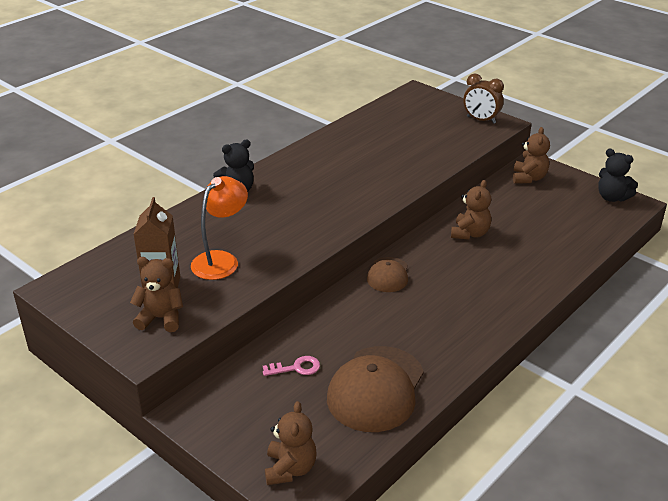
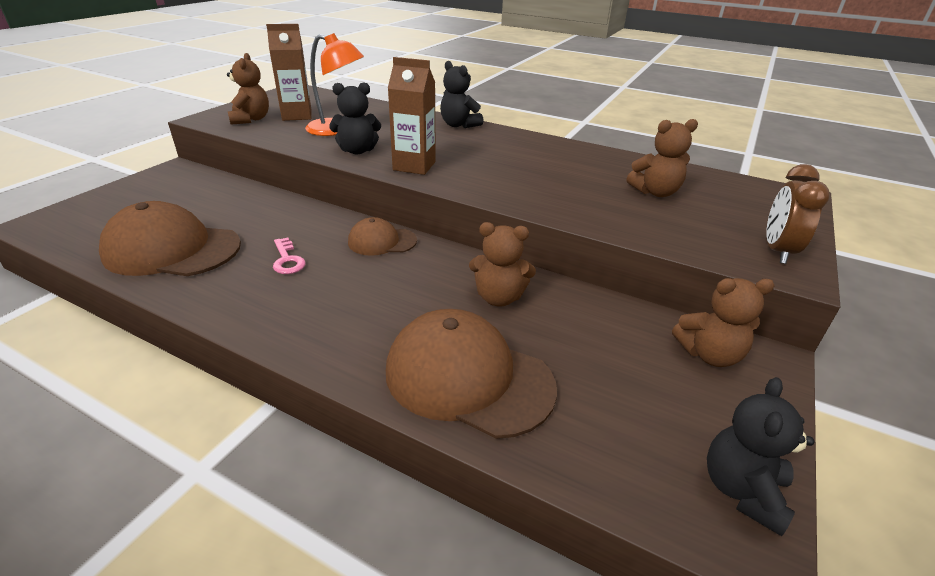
camera: 75 degrees right, 0 degrees up
(283, 250) = (357, 151): none -> black teddy bear
(290, 469) = (76, 216): brown teddy bear -> brown teddy bear (655, 192)
(296, 368) = (219, 206): pink key -> pink key (287, 260)
(328, 224) = (414, 166): none -> brown carton
(543, 256) = (468, 378): none -> brown cap

